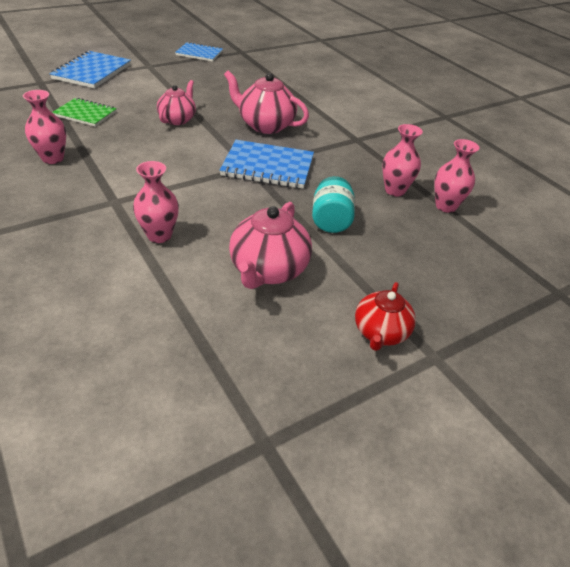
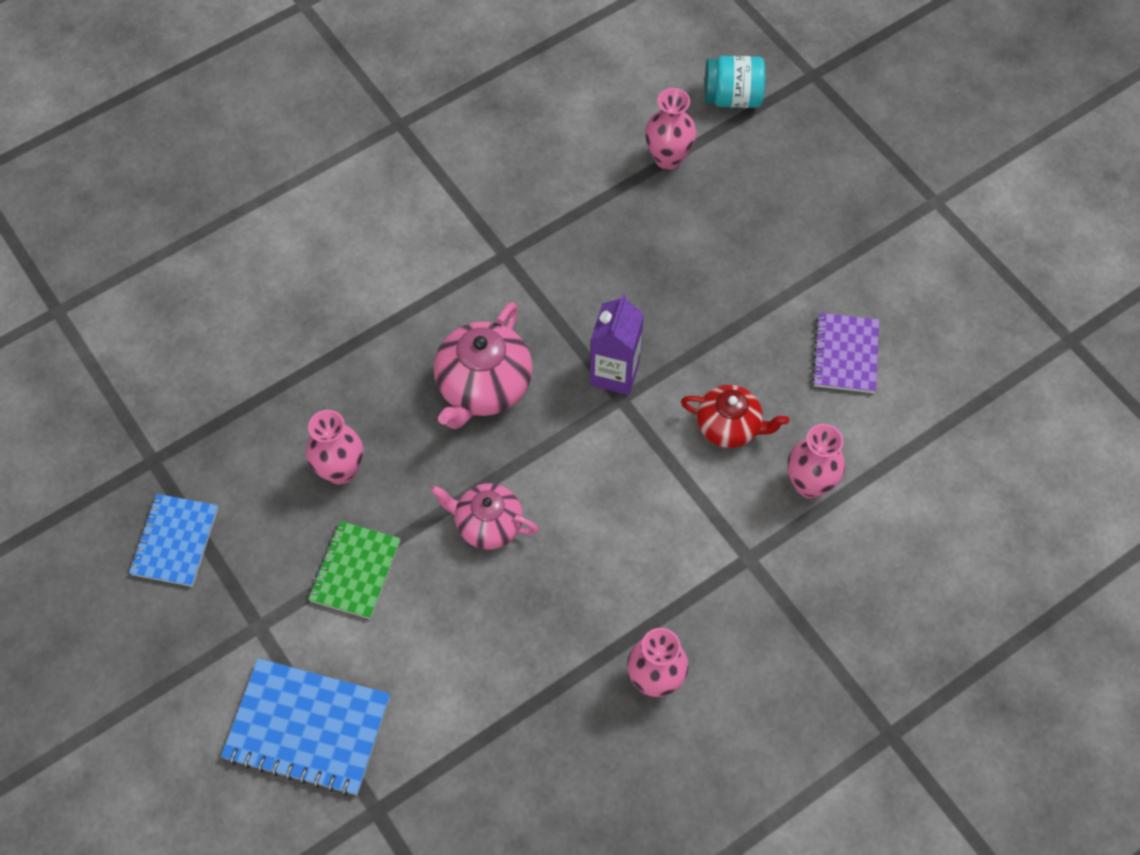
camera: 90 degrees left, 20 degrees up
(85, 114) = (495, 680): green notebook -> green notebook (355, 571)
(268, 167) = (614, 373): blue notebook -> purple carton
(268, 270) = (845, 354): pink teapot -> purple notebook
(331, 220) = (731, 290): turquoise jar -> turquoise jar (732, 97)
(380, 333) = (915, 245): red teapot -> red teapot (729, 426)
(395, 190) = (643, 213): pink vase -> pink vase (340, 470)

